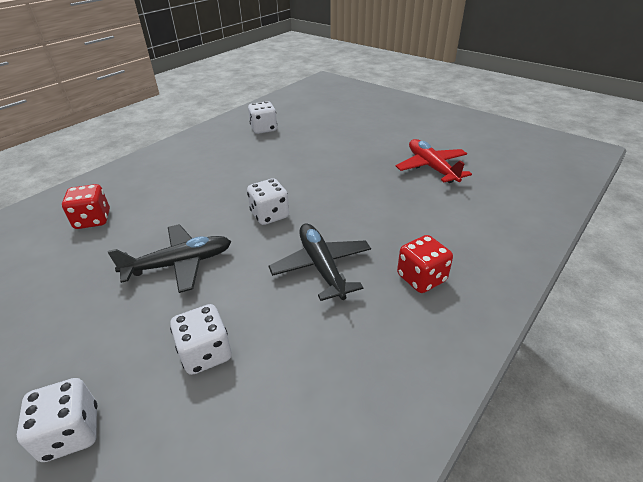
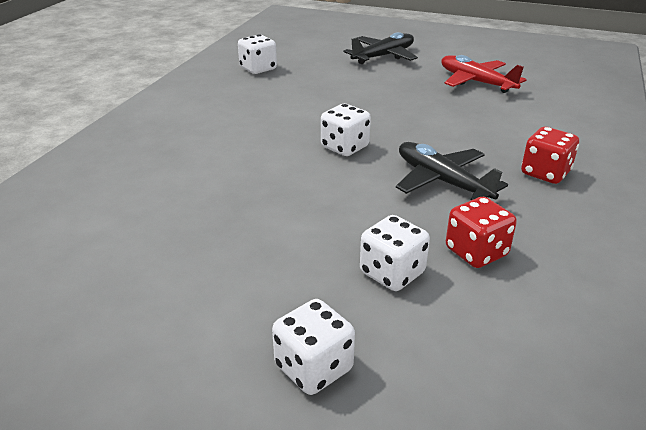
camera: 20 degrees left, 5 degrees down
(93, 220) = (130, 185): red dice -> red dice (476, 252)
(180, 264) = (285, 206): black plane -> black plane (383, 56)

